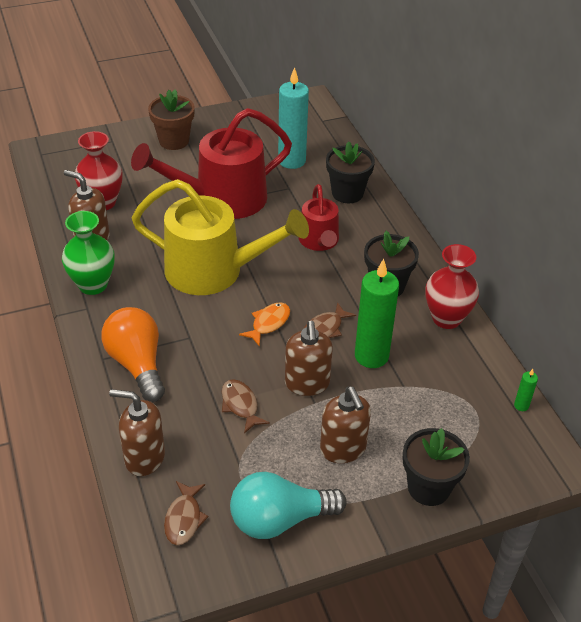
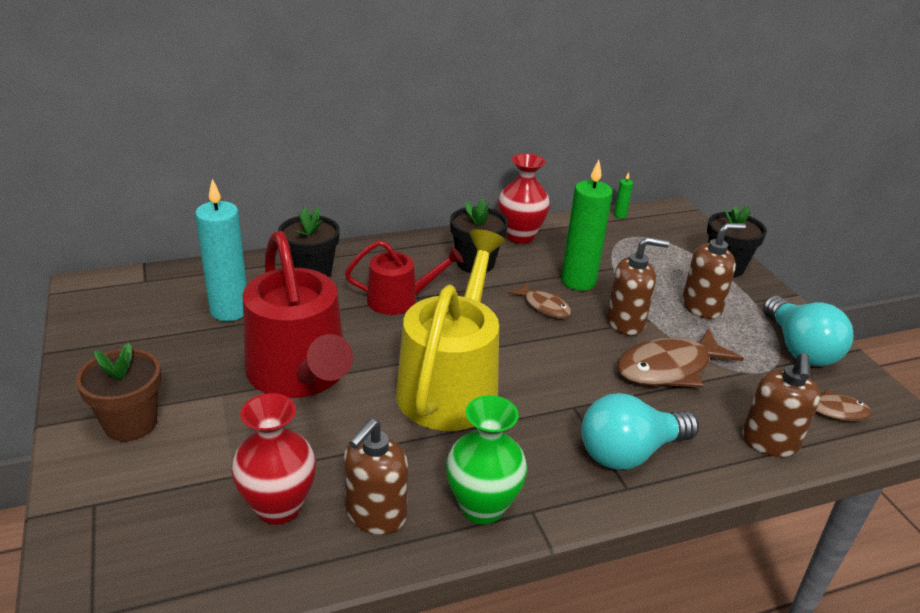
camera: 90 degrees left, 10 degrees down
(137, 364) = (629, 452): orange light bulb -> turquoise light bulb
(240, 405) = (669, 368): brown fish -> brown fish, size x1.79
(268, 323) = (541, 344): orange fish -> none

